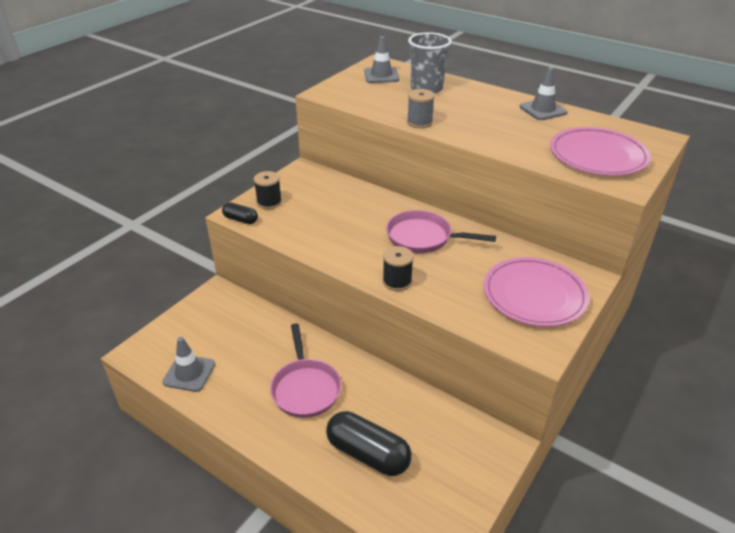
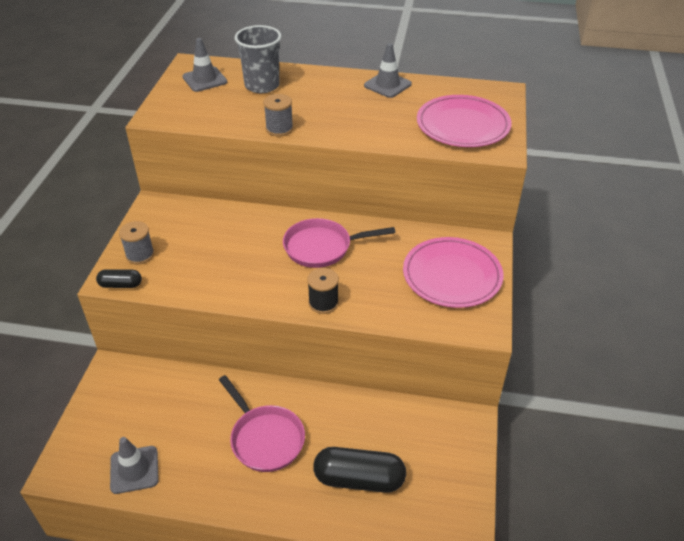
camera: 25 degrees left, 5 degrees up
(269, 202) = (140, 255): black spool -> grey spool

